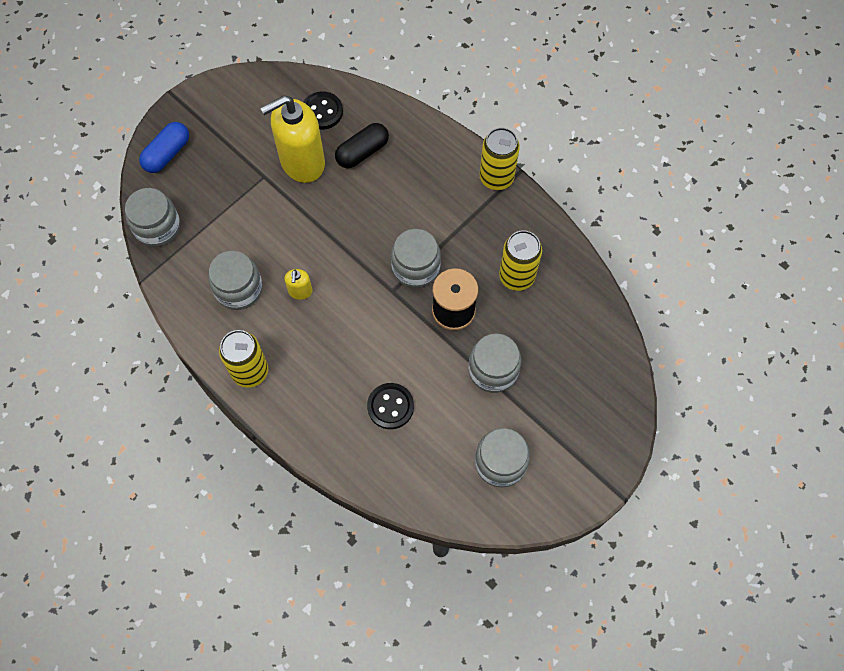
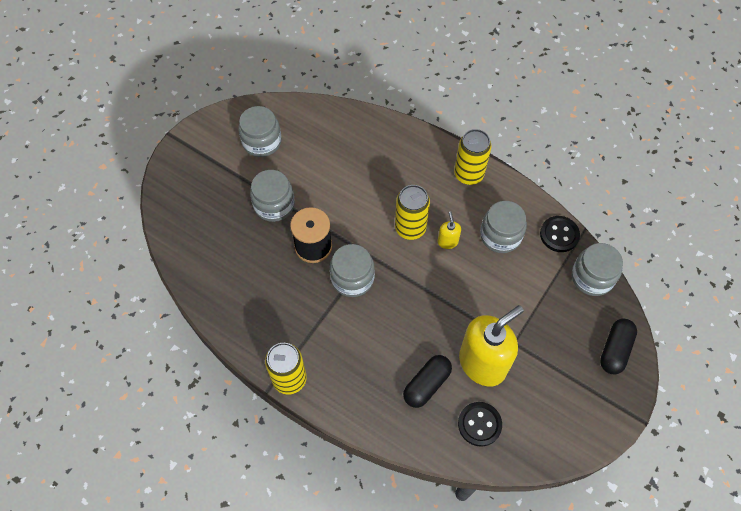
camera: 170 degrees right, 5 degrees down
(167, 154) = (615, 350): blue capsule -> black capsule
(390, 406) = (352, 166): black button -> black button (559, 235)
(516, 276) = (261, 284): yellow can -> yellow can (410, 228)

